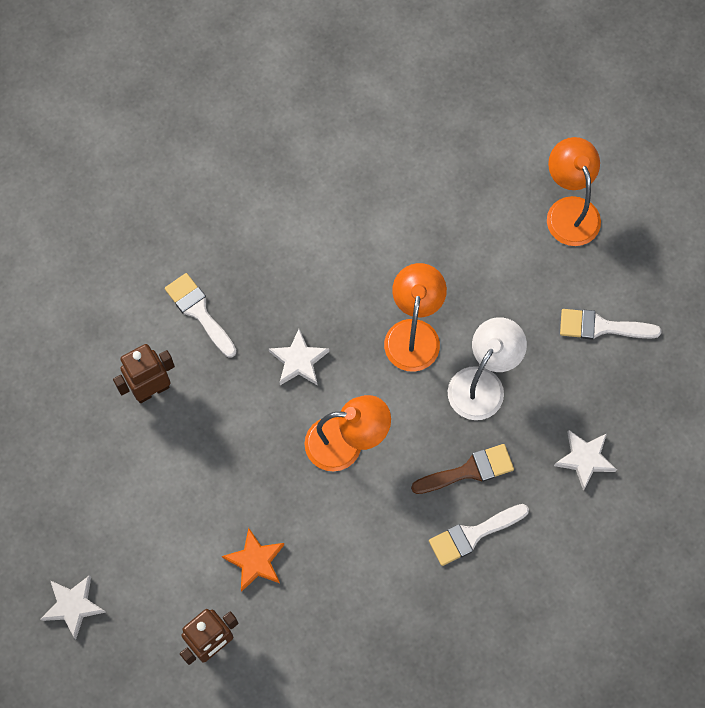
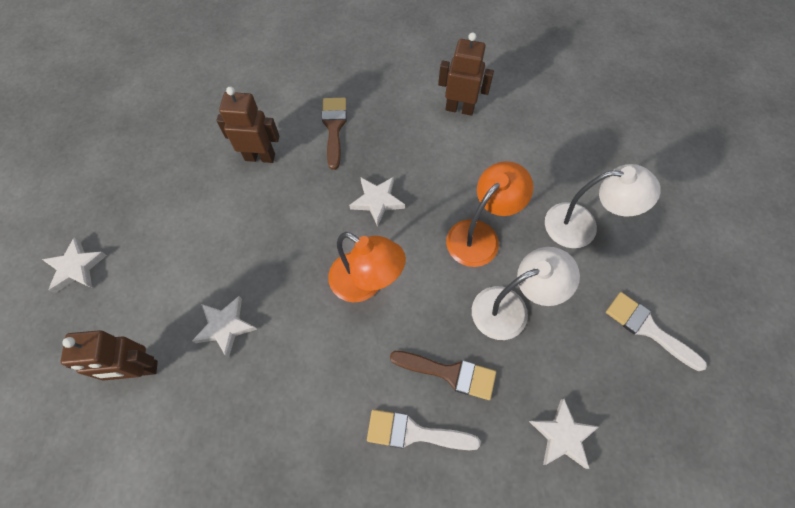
camera: 35 degrees right, 5 degrees down
(199, 312) = (334, 127): white brush -> brown brush
(255, 561) = (225, 326): orange star -> white star
(306, 212) = (459, 108): none -> brown robot
(496, 266) = (582, 226): none -> white lamp
(569, 210) = (672, 221): orange lamp -> none

